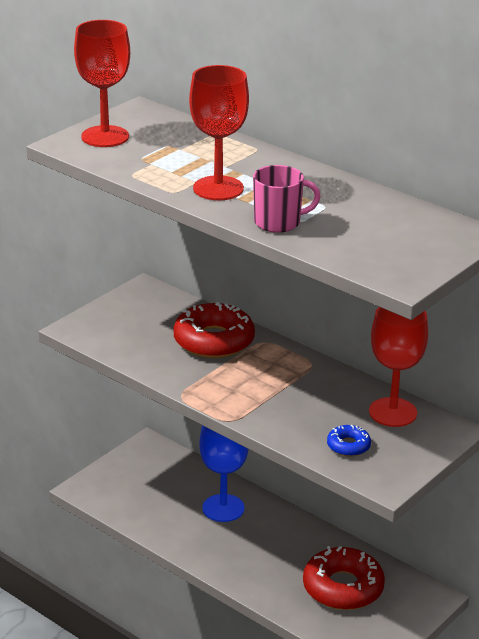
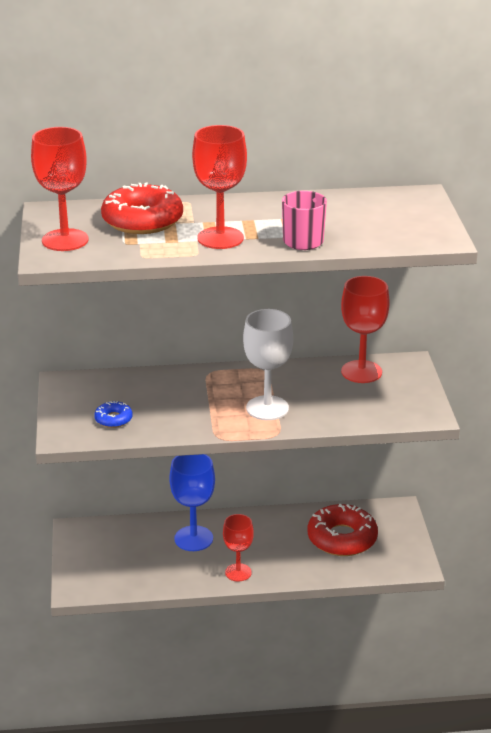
camera: 45 degrees left, 0 degrees up
(214, 341) = (175, 390): red donut -> red donut (142, 220)
(216, 557) = (238, 572): none -> red goblet
(259, 396) = (267, 408): none -> white goblet
(348, 446) = (372, 406): blue donut -> blue donut (113, 419)

